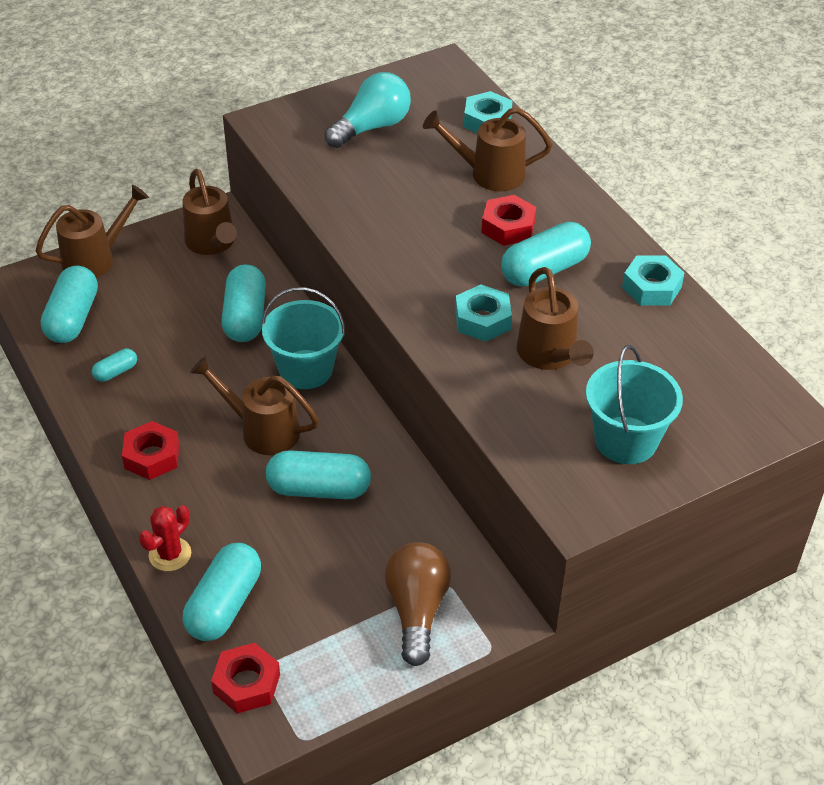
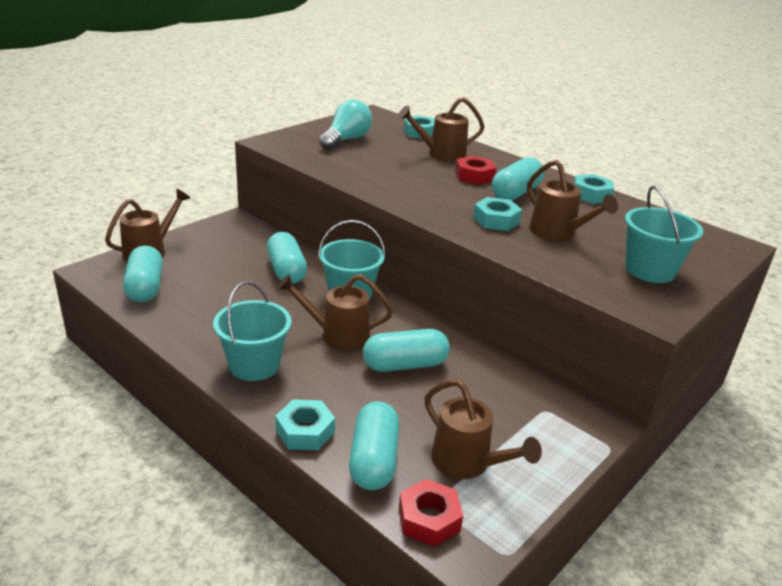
camera: 20 degrees left, 15 degrees down
(116, 372) = (197, 315): turquoise capsule -> none
(152, 456) = (254, 365): red nut -> turquoise bucket
(170, 554) = (305, 431): red cactus -> turquoise nut
(212, 243) = (239, 234): brown watering can -> brown watering can (467, 463)
(417, 610) = (535, 432): brown light bulb -> none

